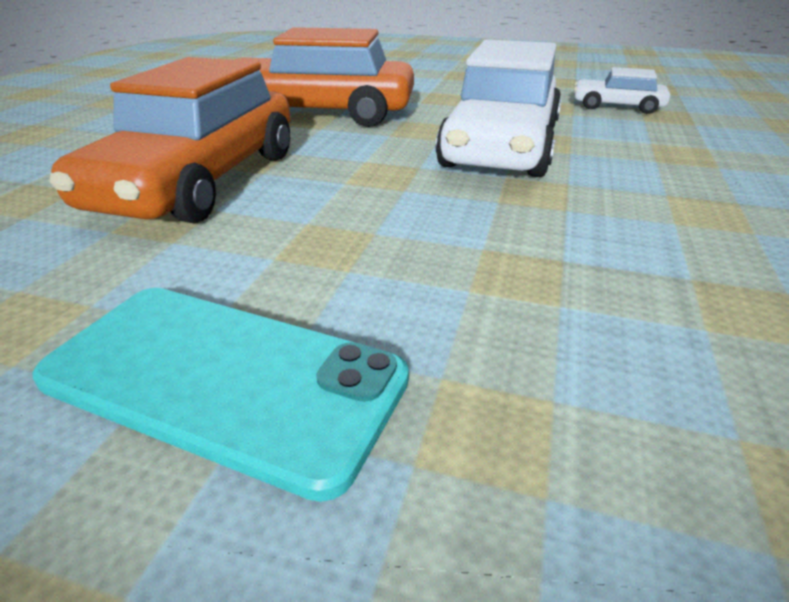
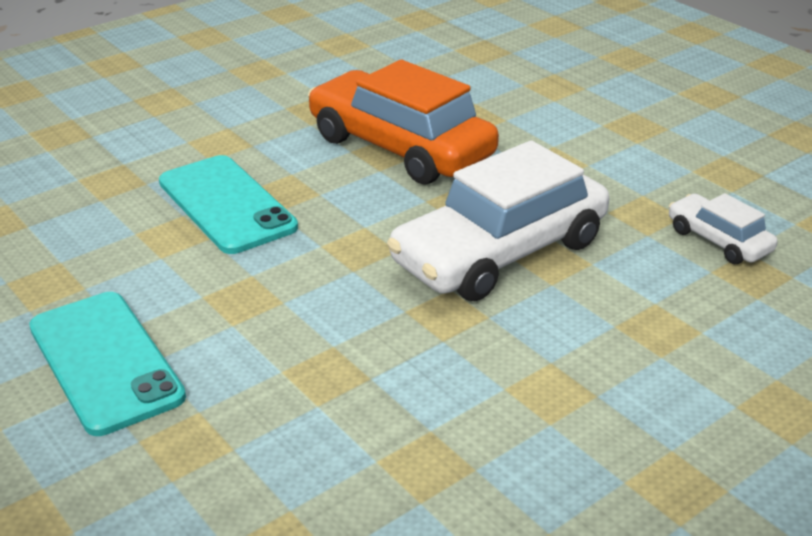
camera: 35 degrees right, 0 degrees up
(200, 181) = (226, 204): orange car -> turquoise phone

